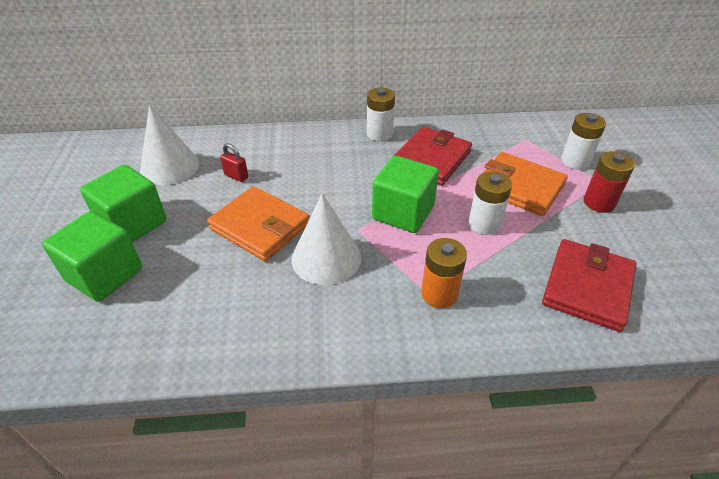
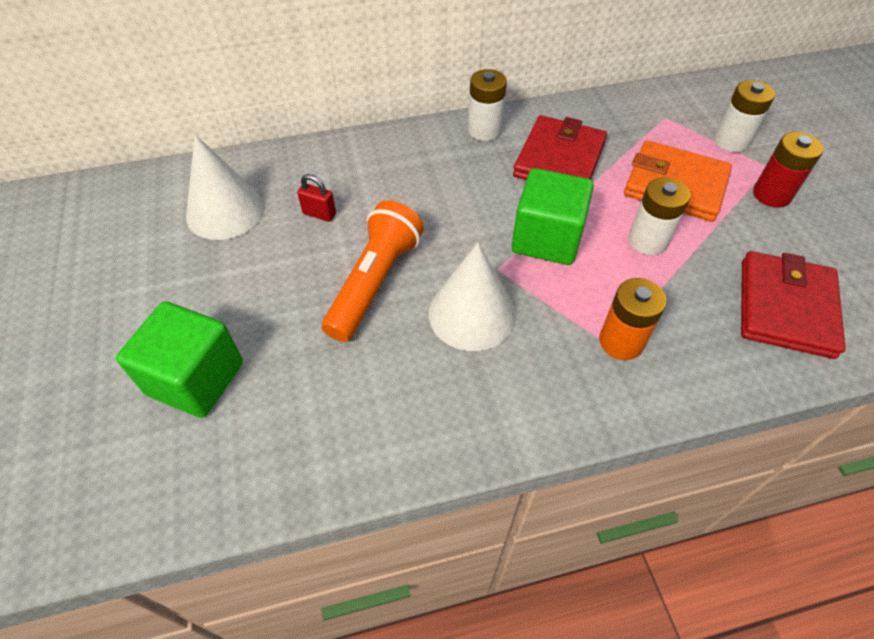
camera: 10 degrees left, 10 degrees up
(133, 224) = (206, 301): green cube -> none
(260, 227) = (374, 282): orange wallet -> orange flashlight

